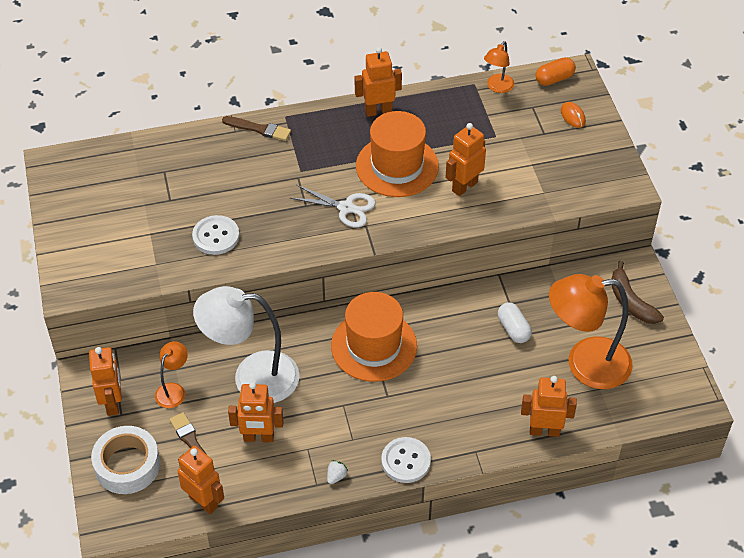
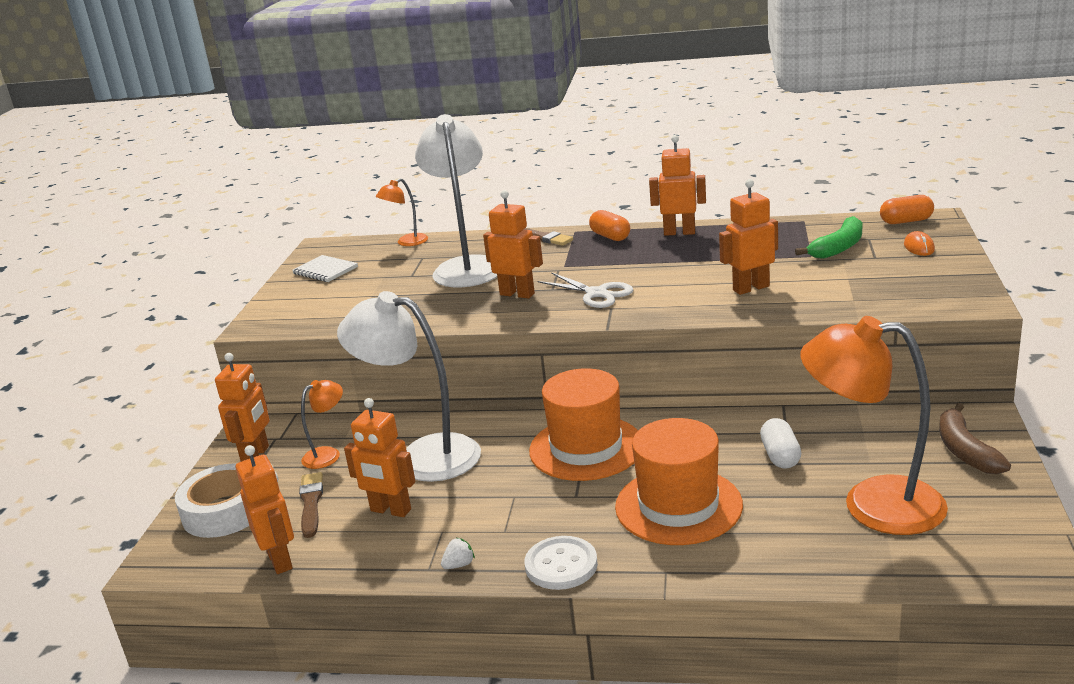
camera: 25 degrees right, 25 degrees down
(82, 201) = (325, 270): none -> white notebook
(214, 181) = (466, 267): none -> white lamp
(216, 236) = (437, 302): white button -> none
(321, 122) = (610, 236): none -> orange capsule
(397, 166) = (677, 269): orange hat -> orange hat (678, 506)
(497, 87) = (831, 224): orange lamp -> orange lamp (407, 242)
(513, 122) = (838, 248): none -> green banana
(544, 430) = (780, 566): orange robot -> orange robot (517, 294)

